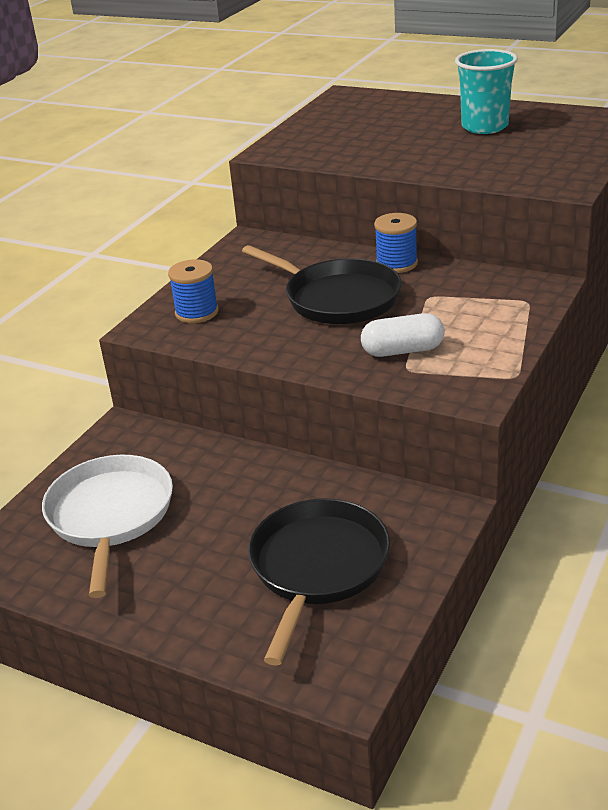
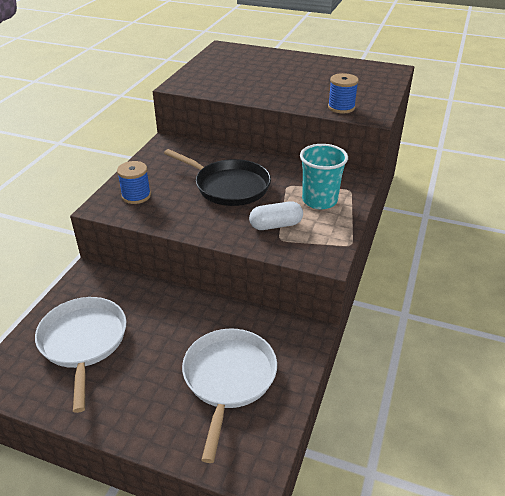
camera: 10 degrees left, 5 degrees up
(317, 567) = (228, 378): black pan -> white pan
(396, 264) = (264, 162): blue spool -> blue spool (341, 107)
(484, 127) = (314, 73): turquoise cup -> turquoise cup (319, 200)

